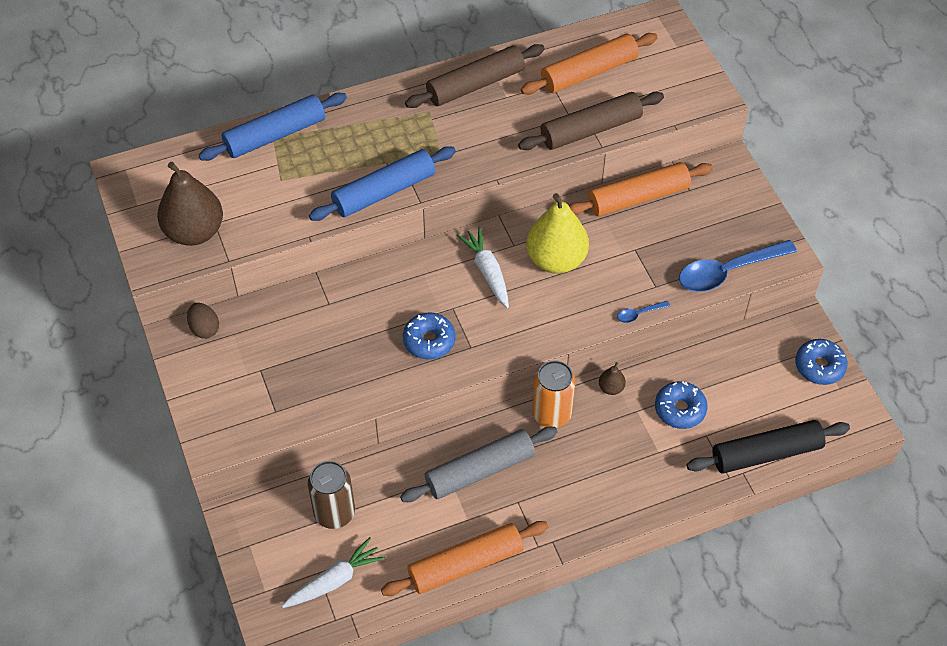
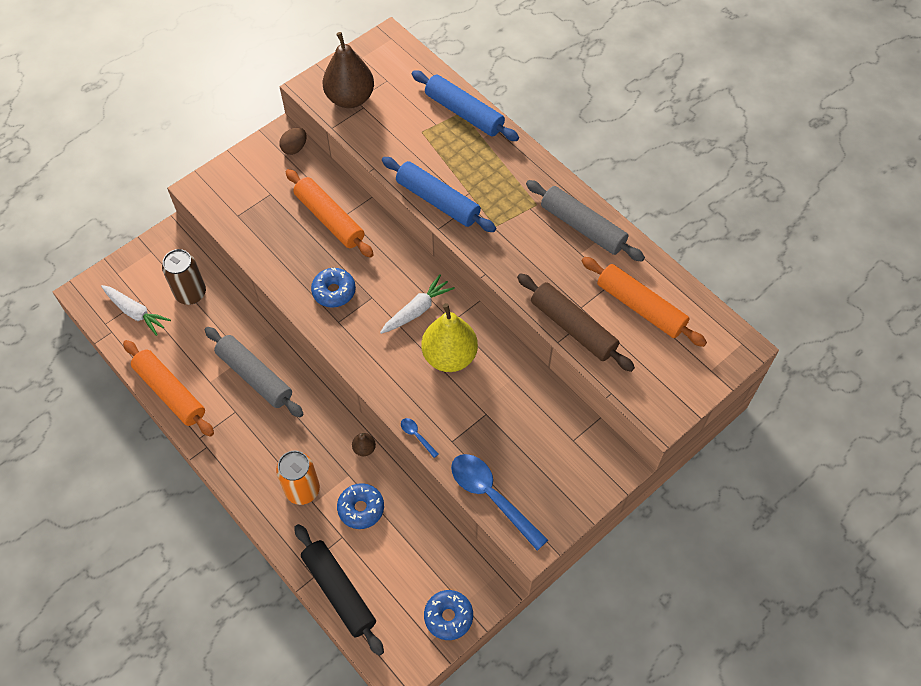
camera: 70 degrees right, 5 degrees up
(475, 85) = (582, 227): brown rolling pin -> grey rolling pin
(551, 414) = (324, 411): orange can -> orange can (302, 490)
(638, 197) = (545, 400): orange rolling pin -> orange rolling pin (330, 219)

